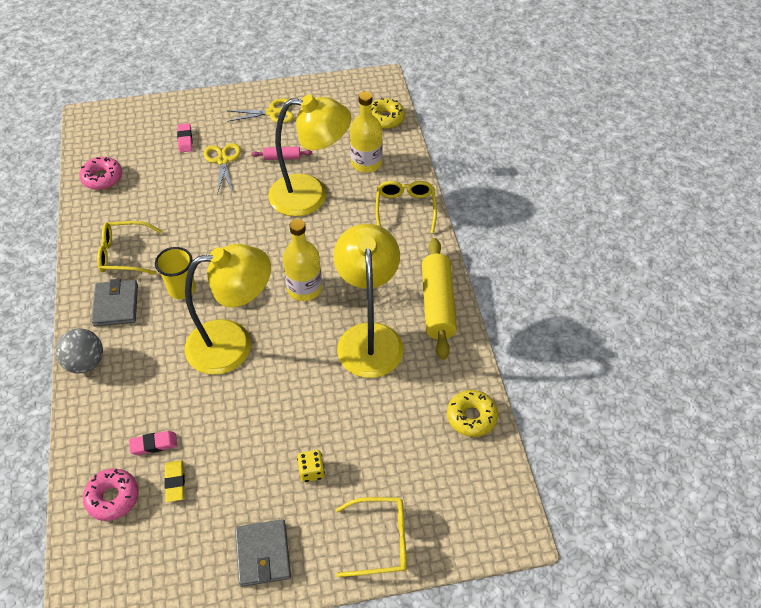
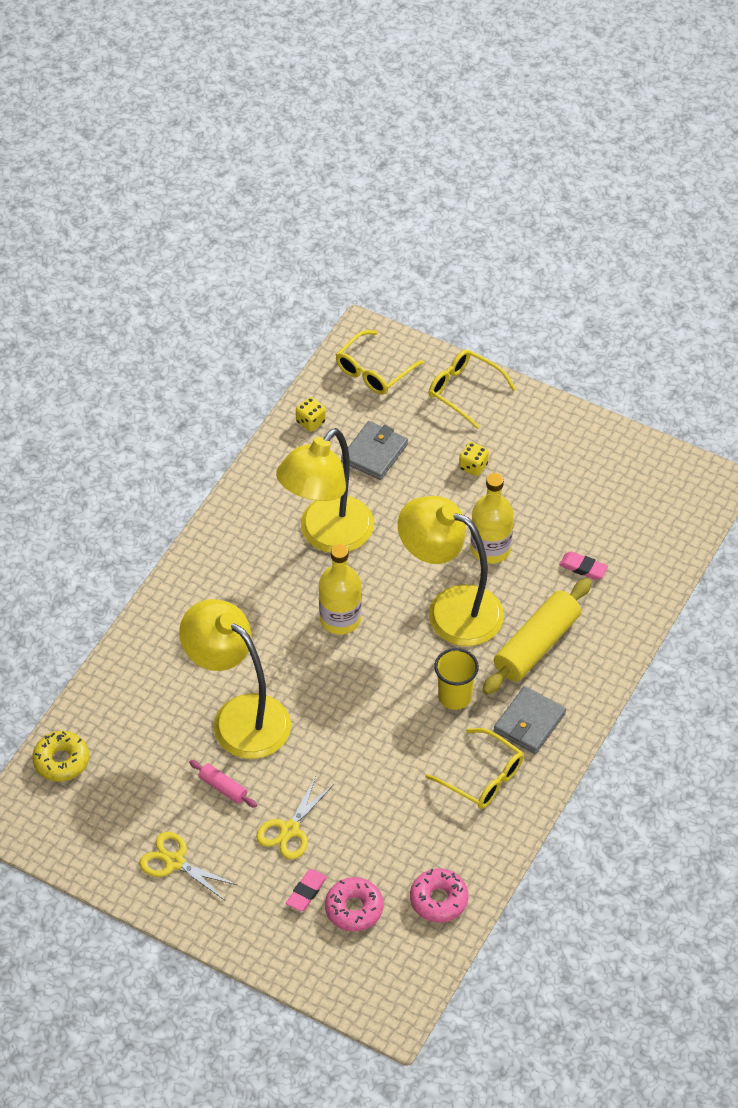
camera: 140 degrees left, 0 degrees up
(85, 363) = (595, 681): grey ball -> none
(112, 498) = (644, 548): pink donut -> pink donut (354, 909)
(175, 482) = (586, 527): yellow eraser -> none
(263, 554) = (557, 437): grey wallet -> grey wallet (374, 453)
(366, 163) = (143, 717): yellow bottle -> yellow bottle (490, 549)
(405, 209) = (162, 635): yellow glasses -> yellow glasses (374, 371)
(437, 304) = (238, 524): yellow rolling pin -> yellow rolling pin (537, 645)
(471, 417) = (310, 422): yellow donut -> yellow dice

